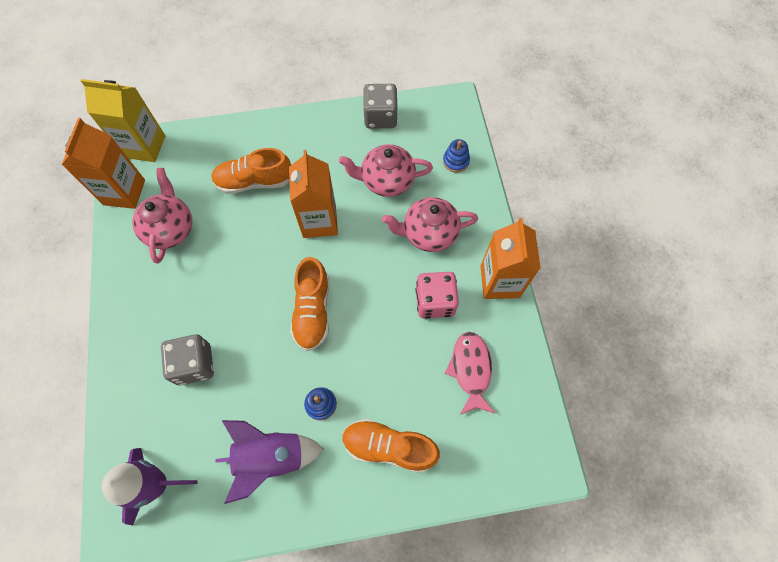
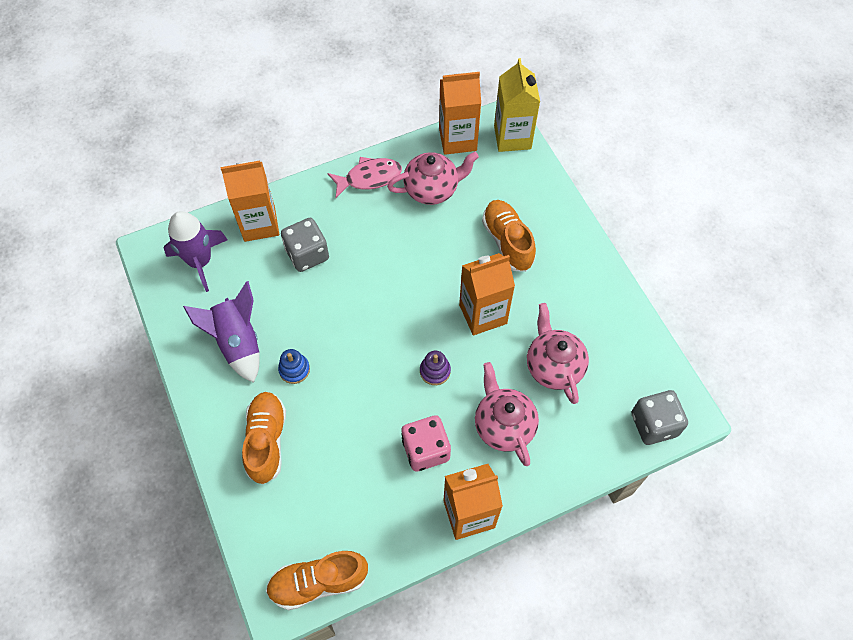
camera: 75 degrees right, 5 degrees down
(136, 408) = (259, 224): none -> orange carton
(312, 311) = (384, 336): orange shoe -> orange shoe (318, 582)
(362, 275) = (435, 371): none -> purple stacking toy
(380, 117) = (634, 339): grey dice -> grey dice (654, 424)
(456, 161) = (606, 434): blue stacking toy -> none
(470, 370) = (360, 503): pink fish -> pink fish (369, 178)

